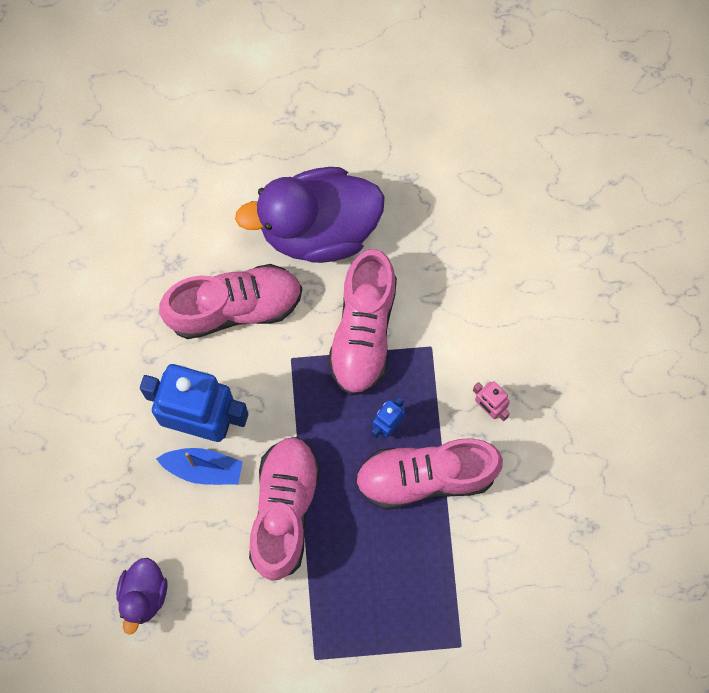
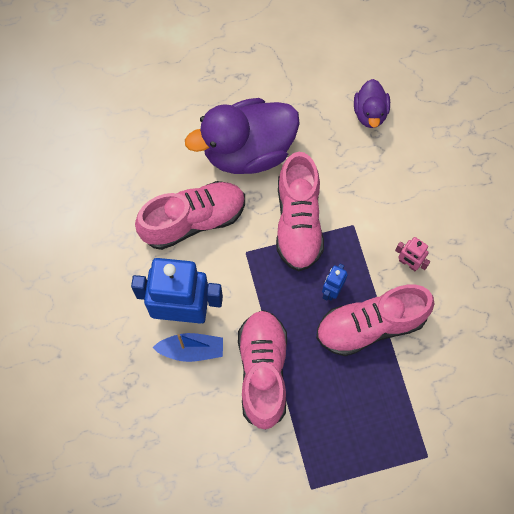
camera: 10 degrees left, 5 degrees down
(143, 595) = (160, 461): purple duck -> purple duck (370, 113)

